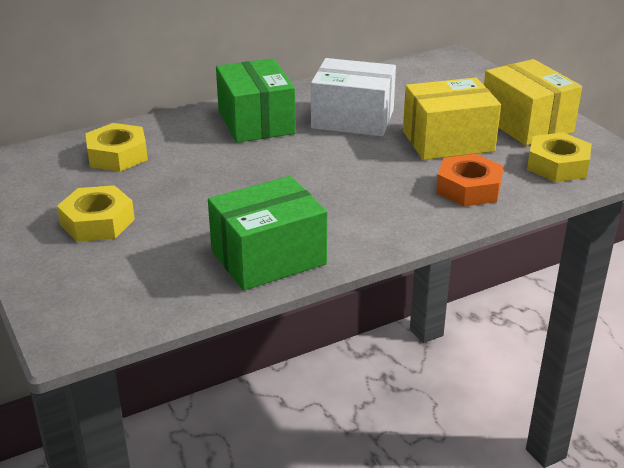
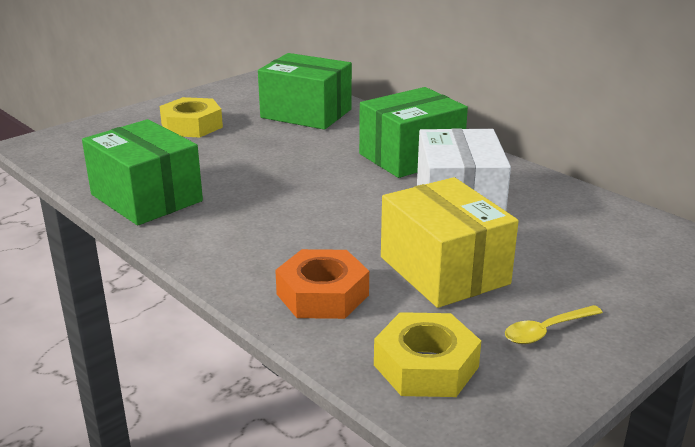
camera: 75 degrees right, 5 degrees down
(117, 155) = (306, 113): yellow nut -> green box
(526, 124) = (546, 331): yellow box -> yellow spoon

